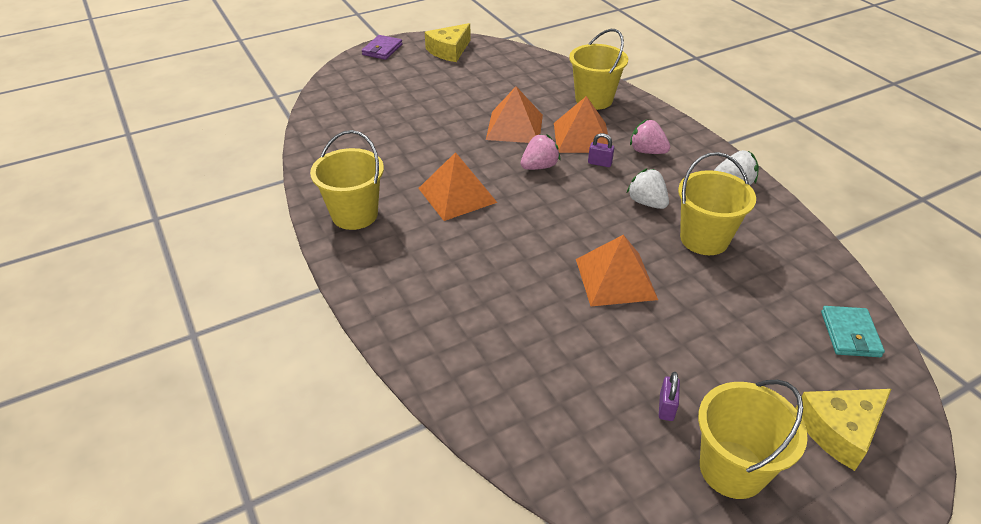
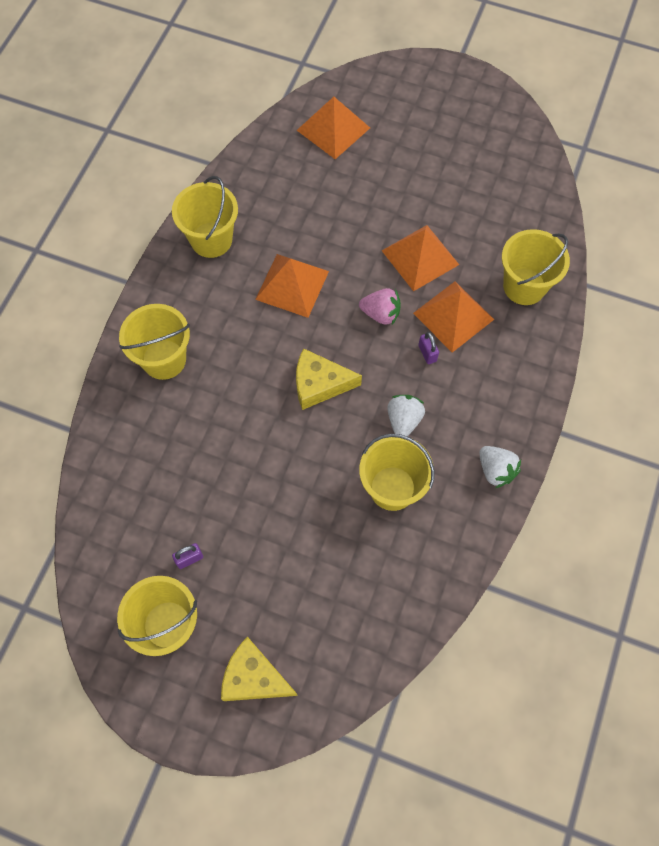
camera: 50 degrees right, 25 degrees up
(382, 50) = (440, 72): purple wallet -> none
(432, 306) = (164, 359): none -> yellow bucket
(449, 51) = (492, 120): yellow cheese -> yellow cheese (319, 384)
(616, 279) = (290, 454): orange pyramid -> orange pyramid (333, 129)
(647, 151) = (479, 378): pink strawberry -> none
(850, 334) = (363, 646): turquoise wallet -> none

